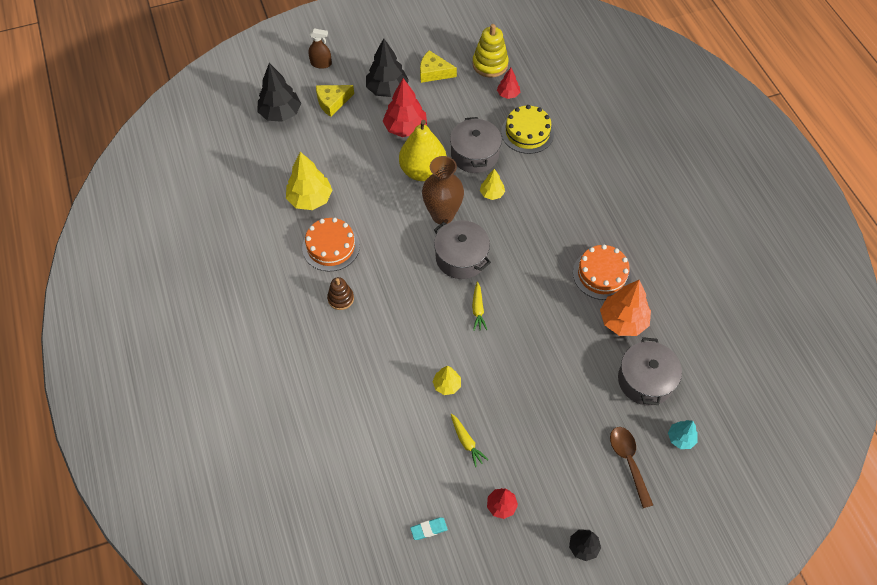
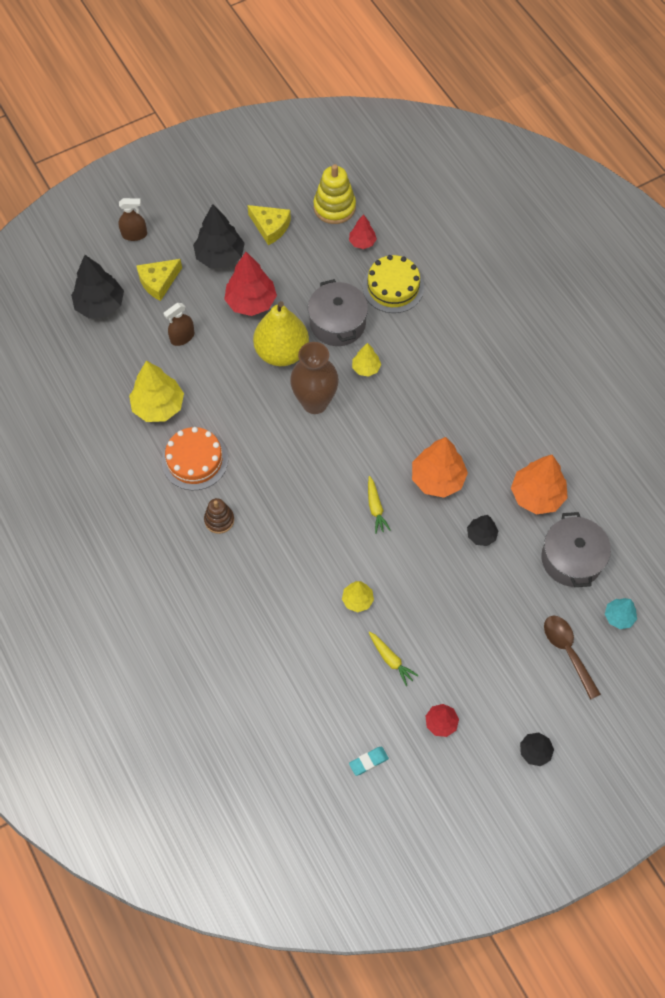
camera: 10 degrees left, 5 degrees up
(342, 147) = (182, 337): none -> brown spray bottle
(434, 72) = (270, 227): yellow cheese -> yellow cheese turned 150 degrees counterclockwise
(461, 257) = (345, 450): grey pot -> none
(537, 293) = (437, 479): none -> orange tree
(567, 347) = (481, 535): none -> black tree
(602, 274) = (505, 445): orange cake -> none

